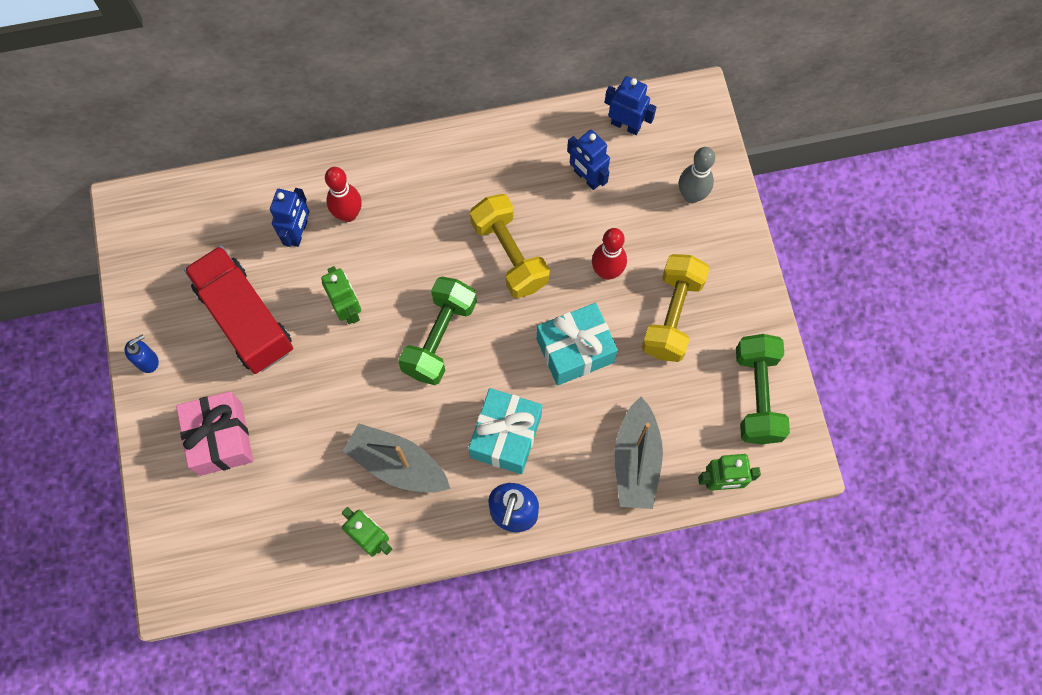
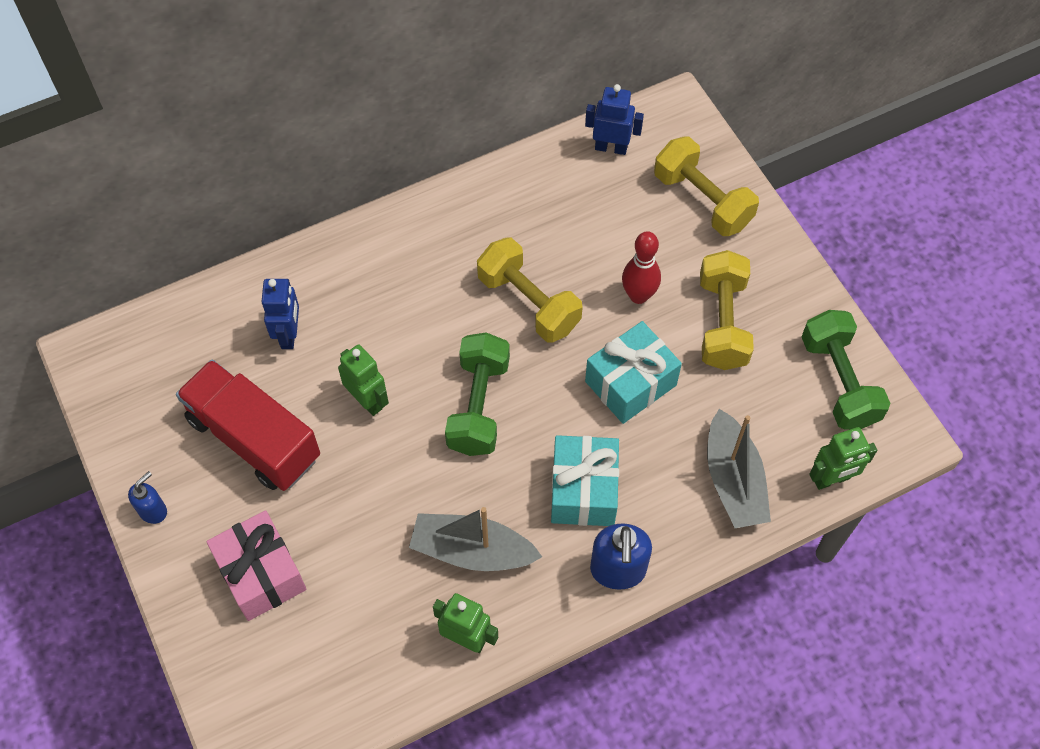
camera: 15 degrees left, 10 degrees down
(348, 214) = (339, 303): red bowling pin -> none
(587, 177) = (587, 207): blue robot -> none
(691, 195) = (702, 200): grey bowling pin -> yellow dumbbell

